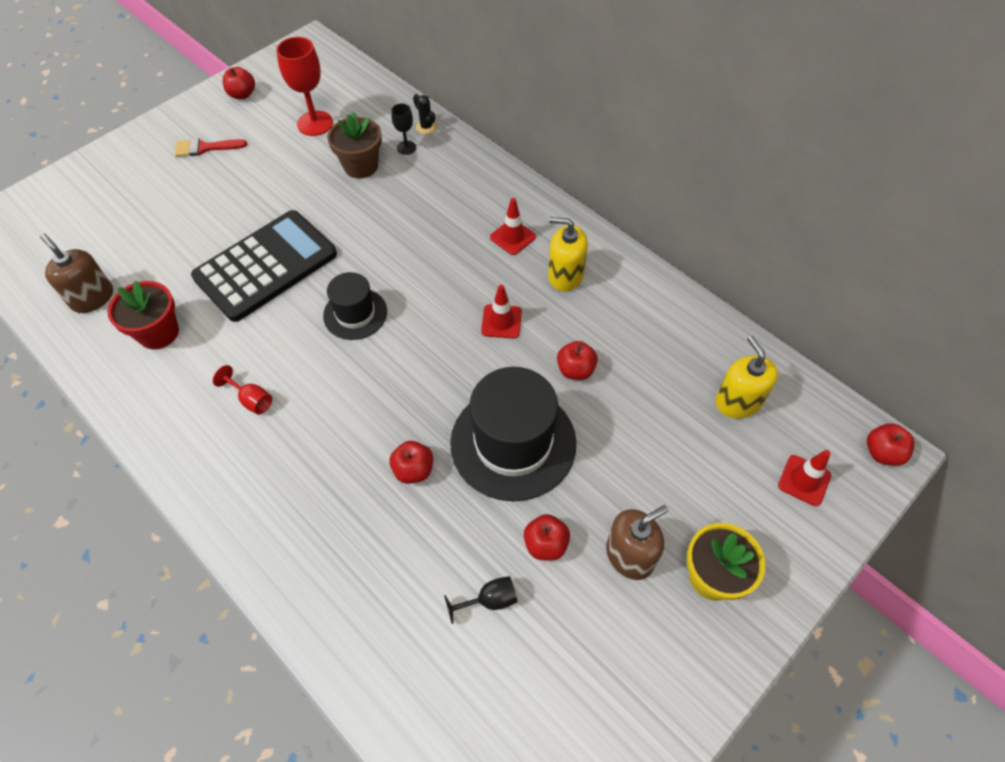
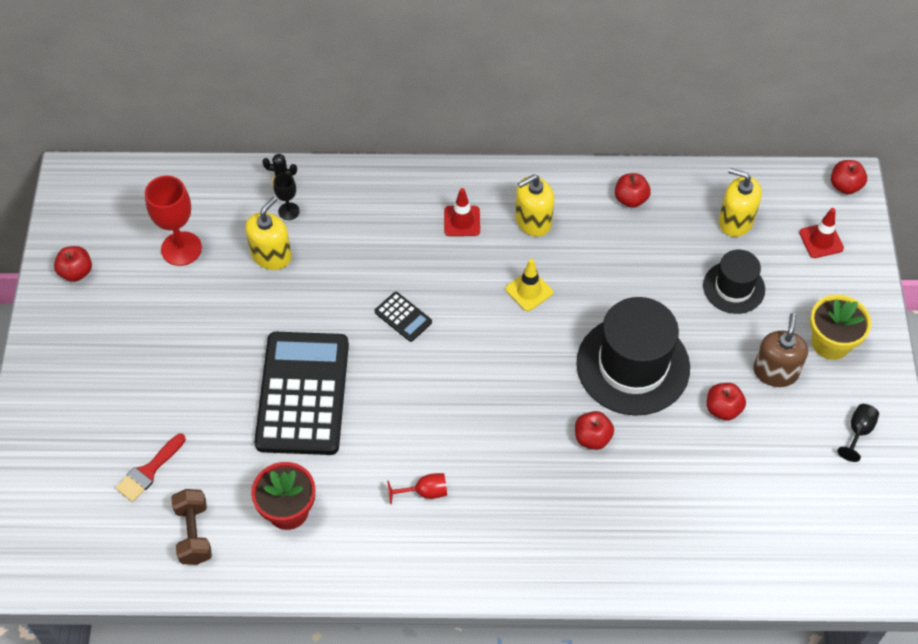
camera: 45 degrees left, 0 degrees up
(92, 298) = (194, 533): brown soap dispenser -> brown dumbbell
(205, 148) = (111, 344): red brush -> red brush (148, 471)
(355, 314) = (419, 371): black hat -> black hat (734, 287)
(361, 166) = (271, 255): brown flower pot -> yellow soap dispenser
(391, 269) = (403, 317): none -> black calculator
(489, 600) = (728, 470): black goblet -> black goblet (858, 432)
(501, 321) = (529, 291): red traffic cone -> yellow traffic cone
(575, 370) = (616, 283): red apple -> red apple (630, 199)

